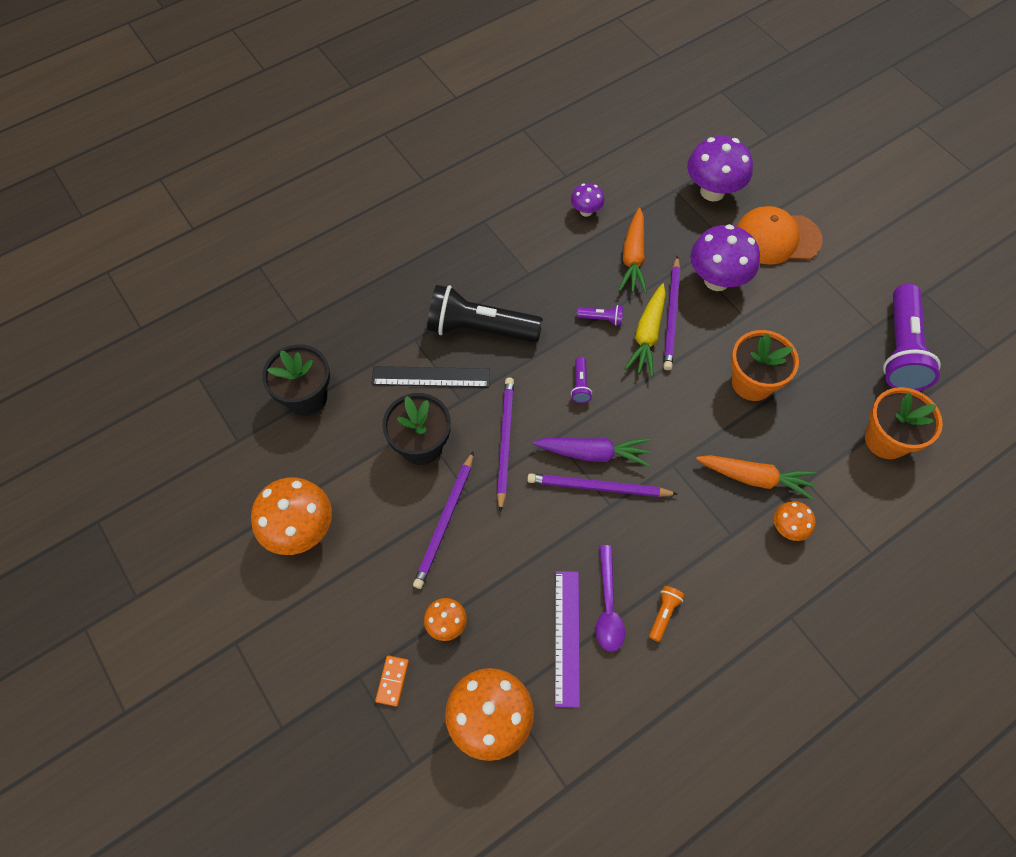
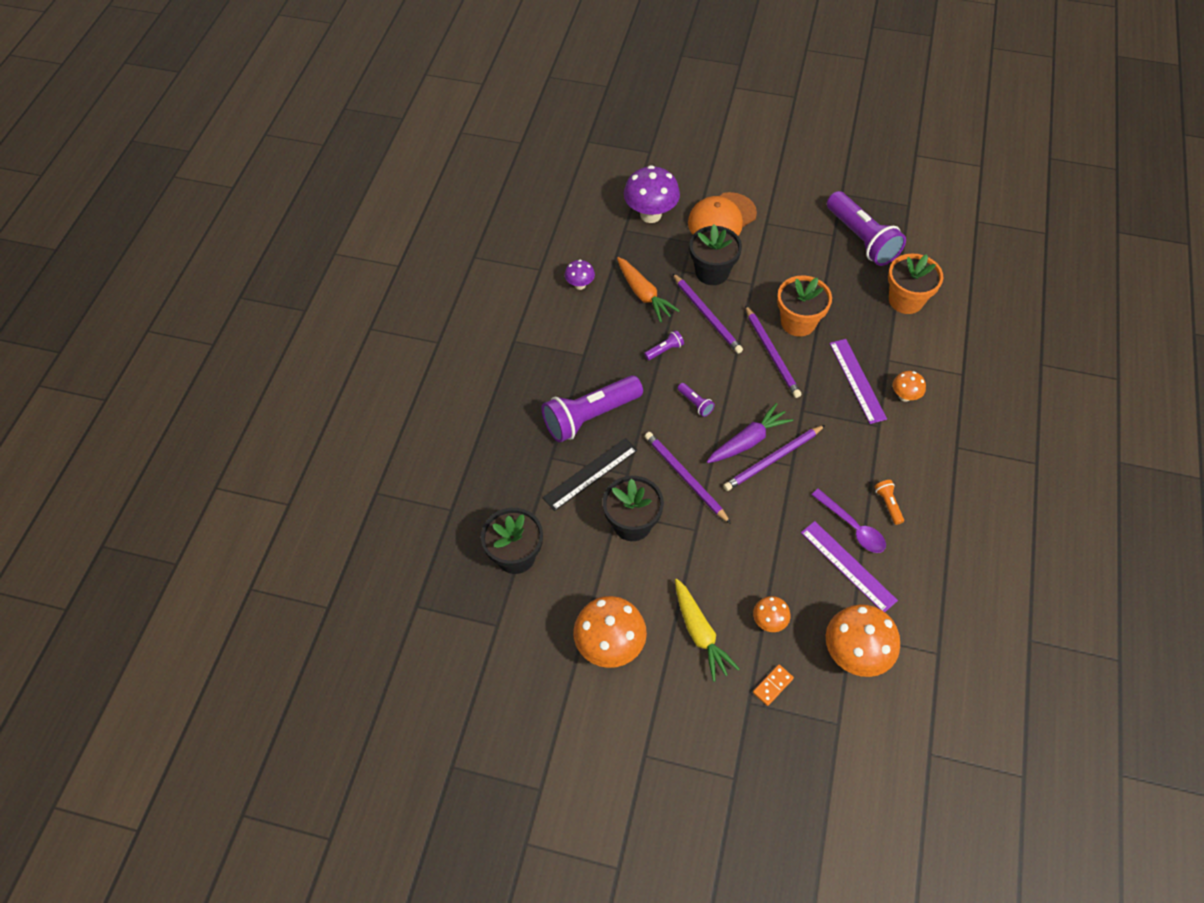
camera: 40 degrees left, 5 degrees down
(392, 681) = (772, 685): orange domino -> orange domino turned 75 degrees clockwise
(445, 522) = (700, 559): purple pencil -> purple pencil (772, 354)
(479, 329) = (590, 416): black flashlight -> purple flashlight
(647, 335) = (705, 339): yellow carrot -> yellow carrot (700, 633)
(716, 280) = (712, 272): purple mushroom -> black flower pot
(754, 478) = (857, 380): orange carrot -> purple ruler

